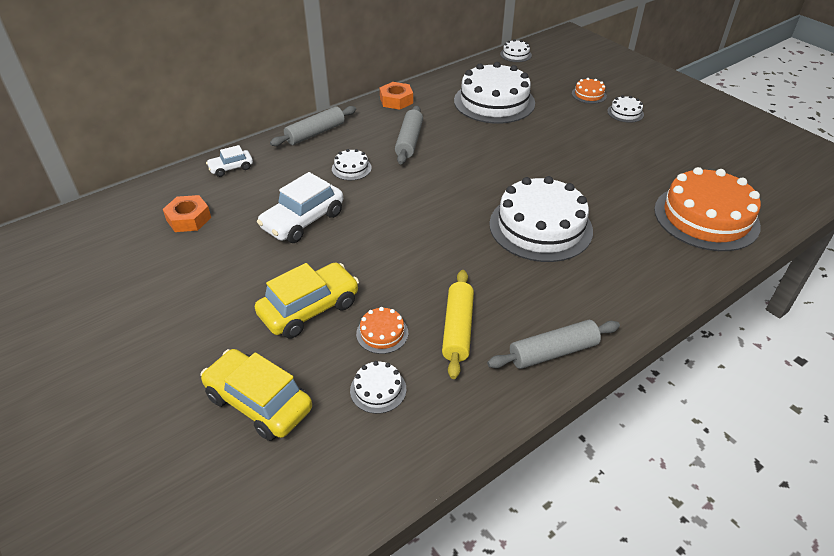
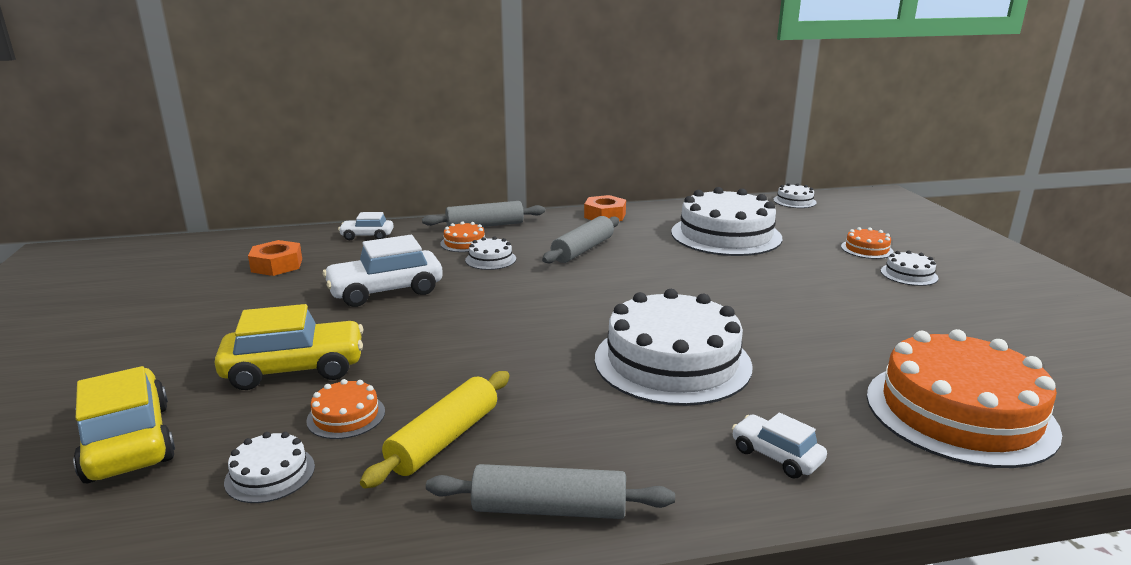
camera: 25 degrees right, 20 degrees down
(316, 156) = (464, 243): none -> orange cake
(638, 277) = (776, 456): none -> white car

